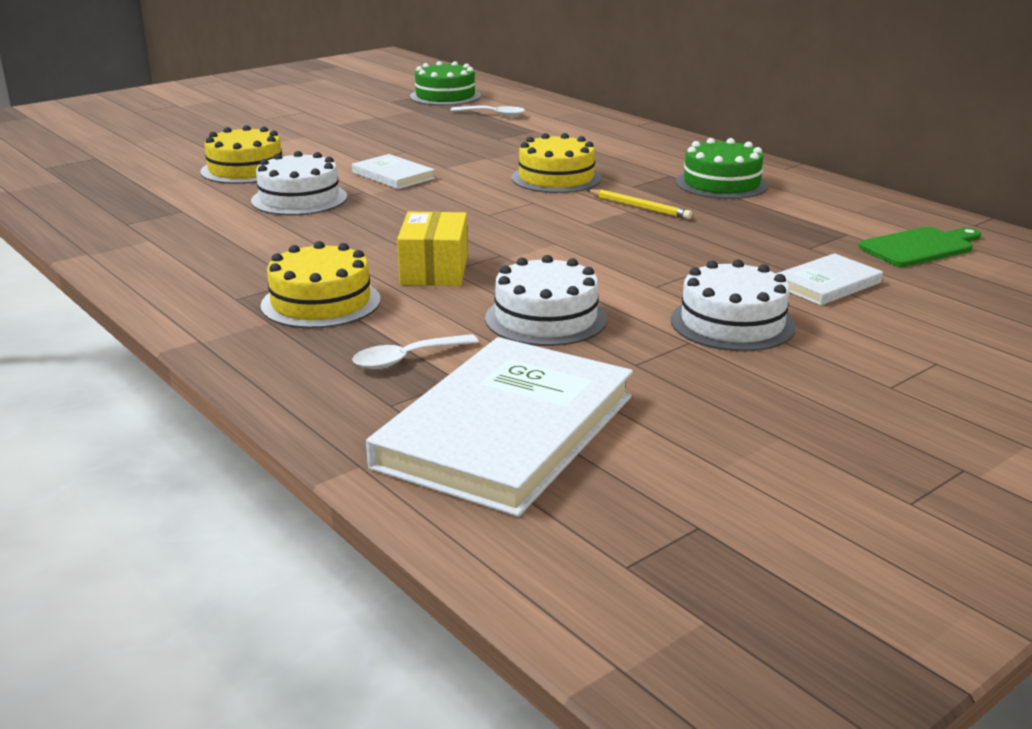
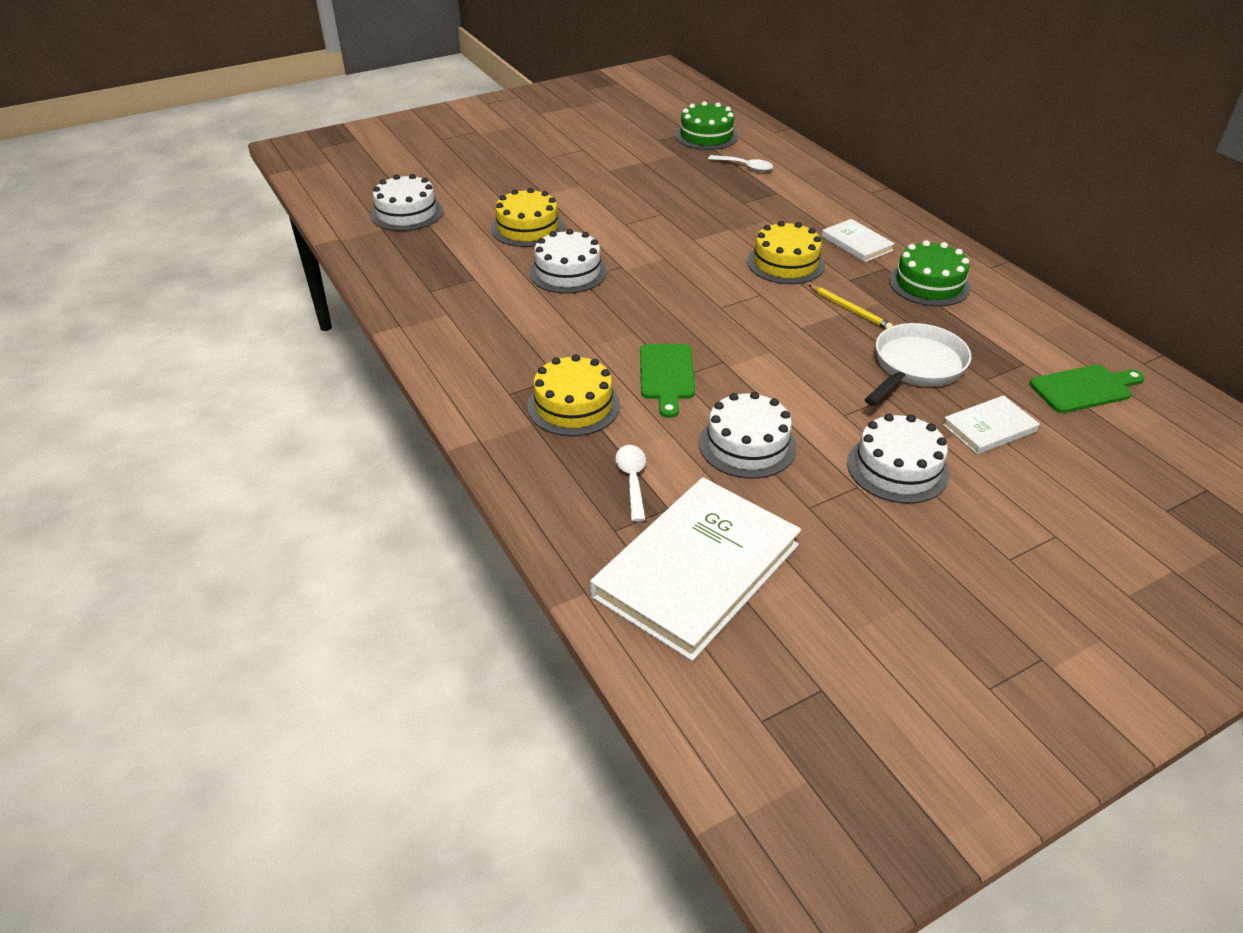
camera: 10 degrees right, 15 degrees up
(93, 166) = (406, 213): none -> white cake
(393, 175) = (648, 247): white book -> white book (857, 243)
(406, 359) = (632, 480): white spoon -> white spoon turned 105 degrees clockwise
(434, 270) = (667, 375): yellow box -> green cutting board
(727, 244) = (915, 367): none -> white pan

